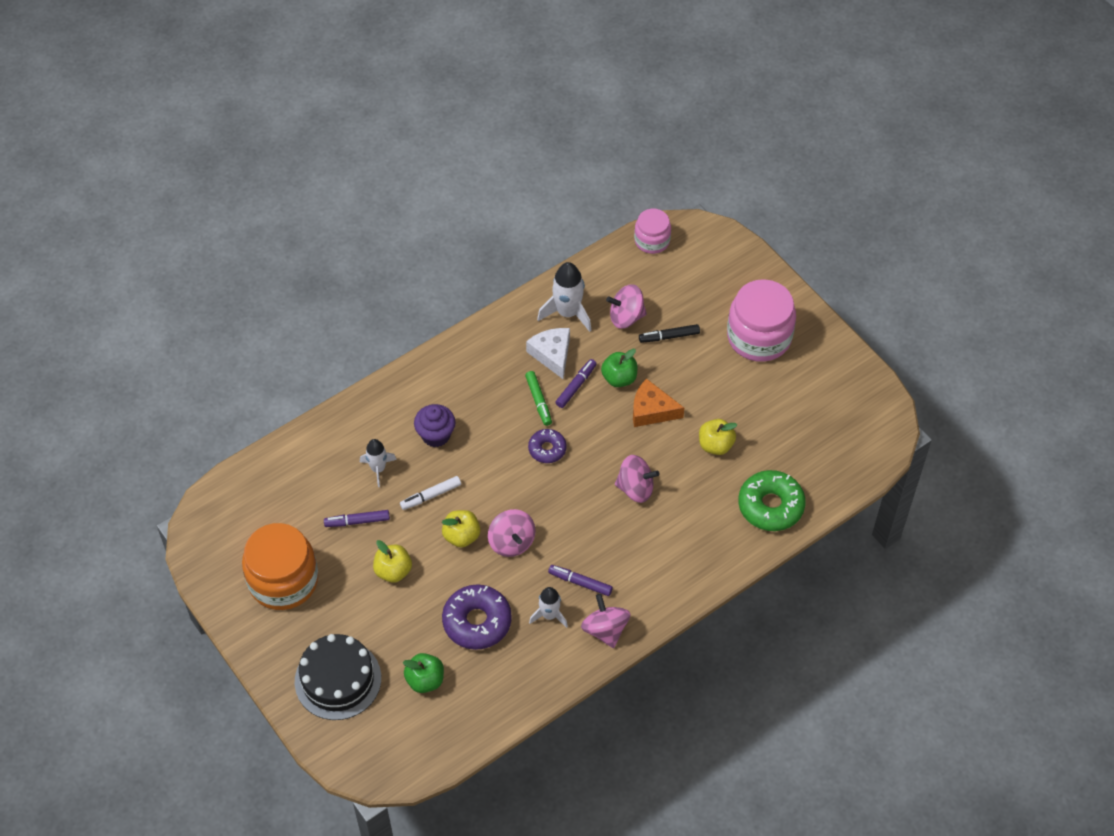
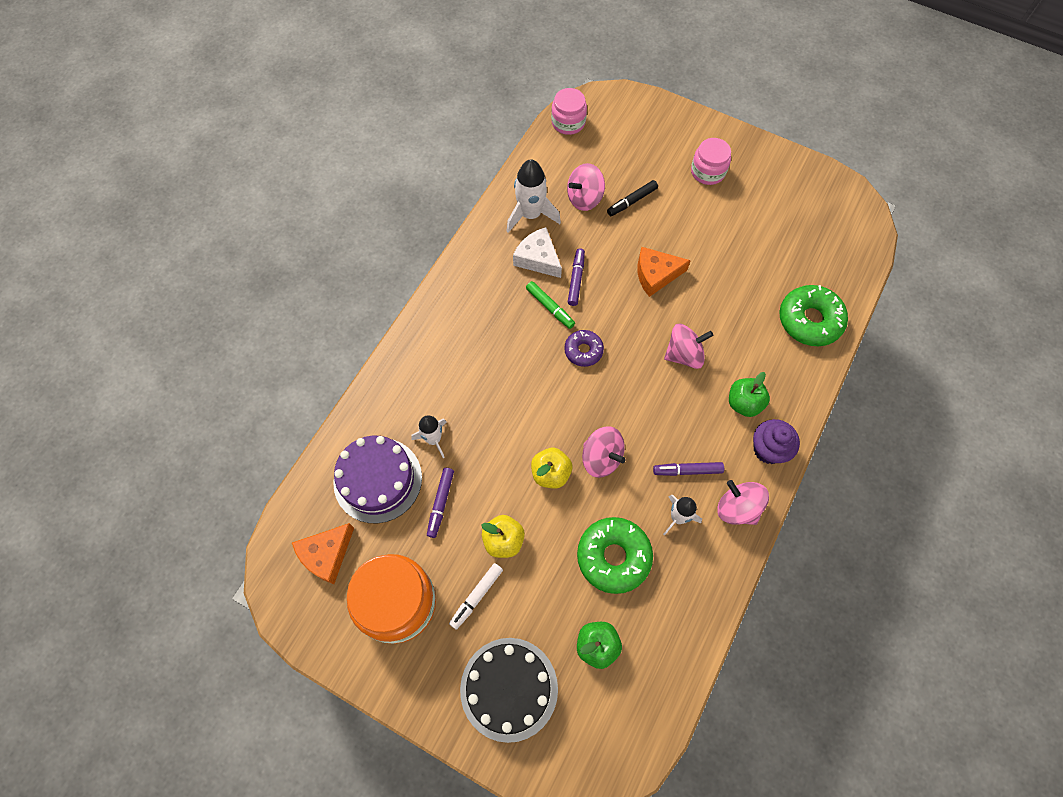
camera: 25 degrees left, 10 degrees up
(246, 521) = (326, 554): none -> orange cheese
(315, 482) = (378, 480): none -> purple cake
(357, 521) = (440, 503): purple marker -> purple marker turned 45 degrees counterclockwise
(430, 496) = (499, 444): white marker -> white marker (476, 596)
(436, 435) = (472, 381): purple cupcake -> purple cupcake (768, 449)
(477, 622) = (613, 557): purple donut -> green donut
(619, 378) = (610, 256): green apple -> green apple (744, 403)
(715, 445) = (729, 284): yellow apple -> none
(759, 337) = (708, 172): pink jar -> pink jar, size x0.57

